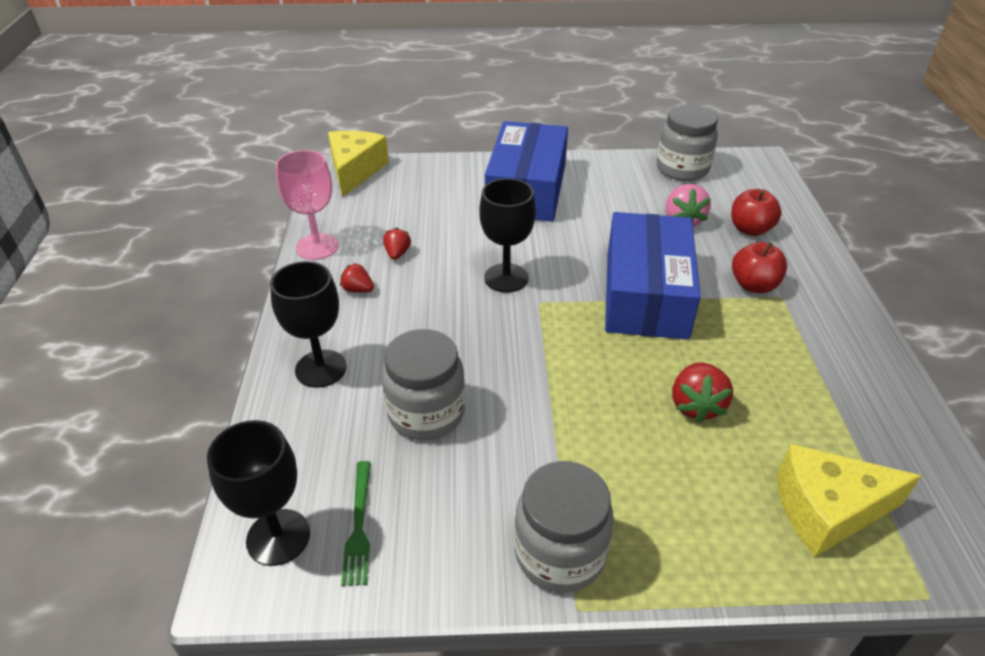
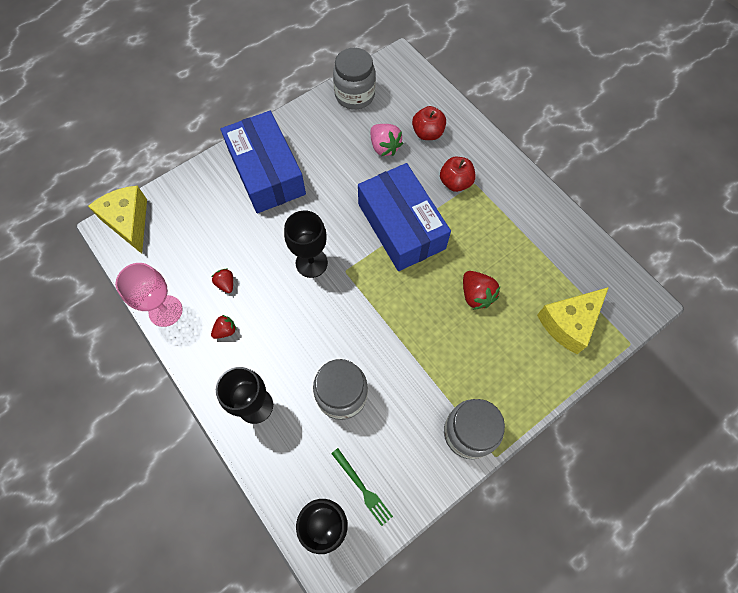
camera: 35 degrees left, 25 degrees up
(358, 290) = (225, 330): red strawberry -> red strawberry turned 150 degrees clockwise

